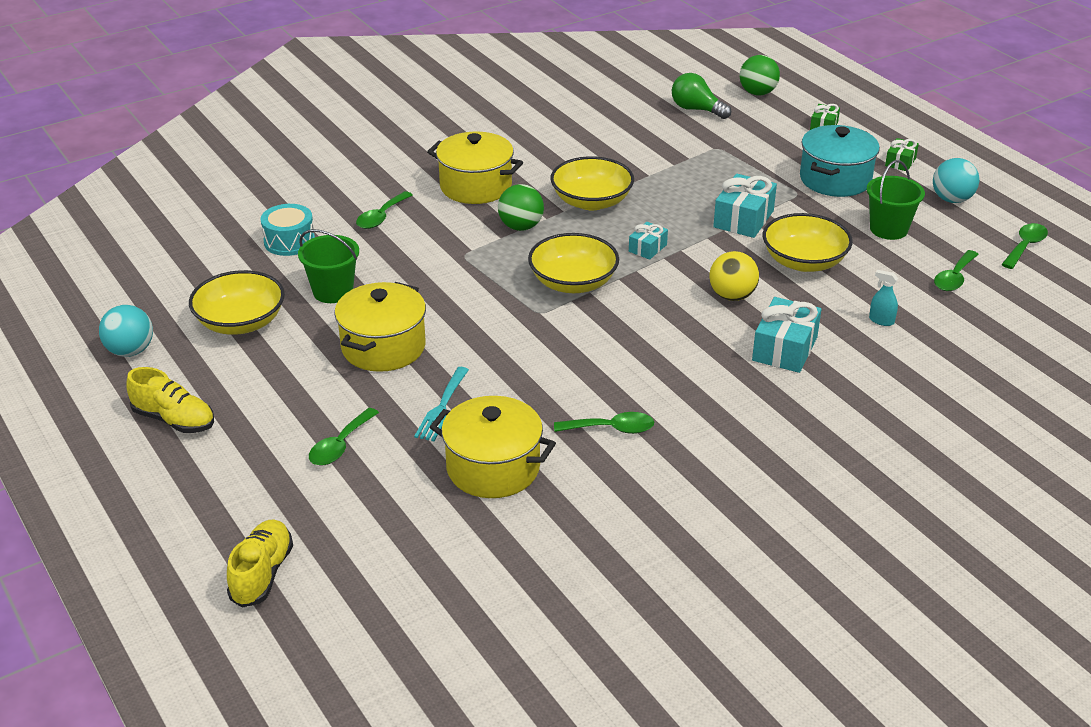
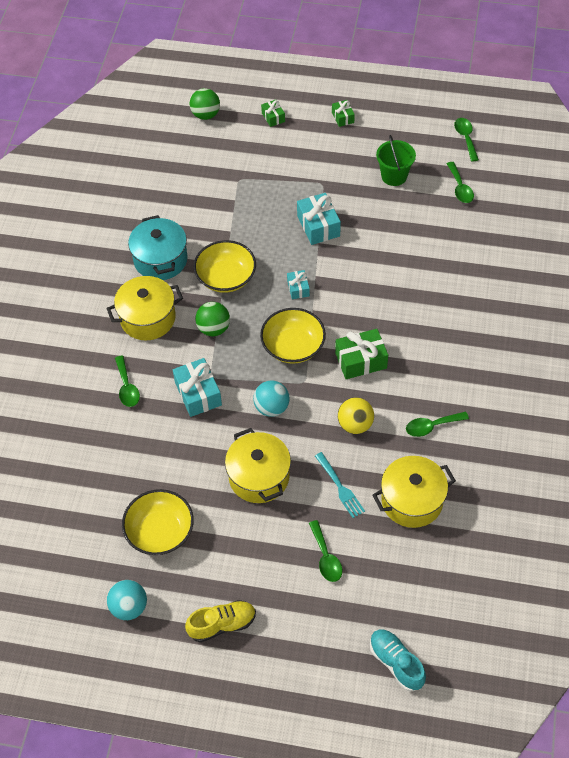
camera: 45 degrees left, 20 degrees up
(262, 574) = (396, 663): yellow shoe -> turquoise shoe
(289, 241) = (101, 451): turquoise drum -> none
(333, 291) = (178, 464): green bucket -> none
(611, 429) = (431, 426): green spoon -> green spoon turned 150 degrees counterclockwise
(622, 334) = (361, 360): none -> green gift
(696, 109) = (189, 155): green light bulb -> none
(732, 296) = (378, 288): yellow ball -> yellow ball (355, 424)
(785, 349) = (443, 303): turquoise gift -> turquoise gift (198, 394)
(804, 261) = (382, 234): yellow bowl -> none
(835, 179) = (327, 157): turquoise pot -> turquoise pot (160, 260)
(881, 320) = (462, 246): turquoise spray bottle -> none
(952, 199) = (398, 128): turquoise ball -> turquoise ball (271, 407)

